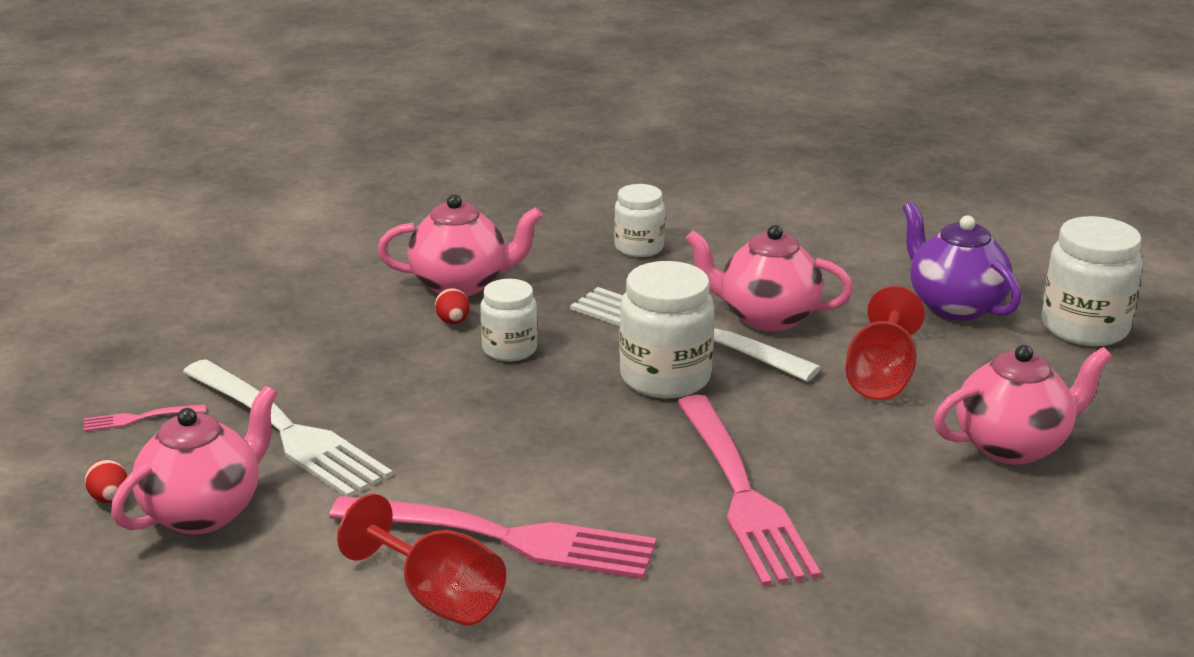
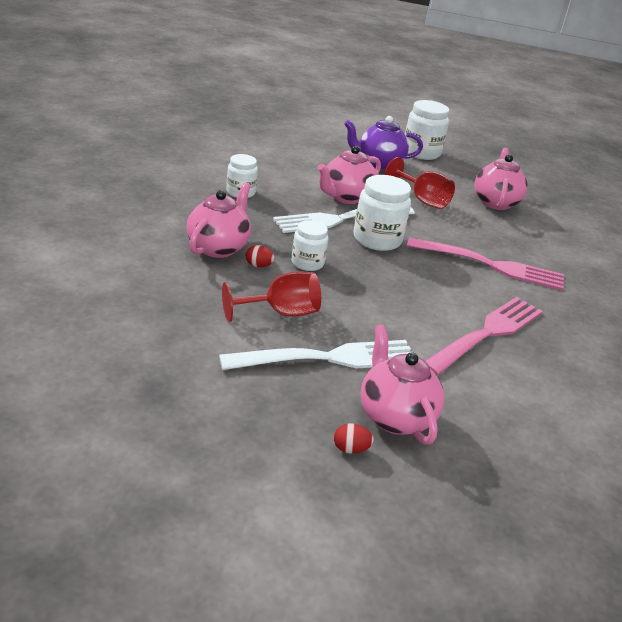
camera: 65 degrees left, 5 degrees up
(140, 418) = (259, 406): pink fork -> none
(437, 597) = (527, 371): red goblet -> red goblet (281, 313)

